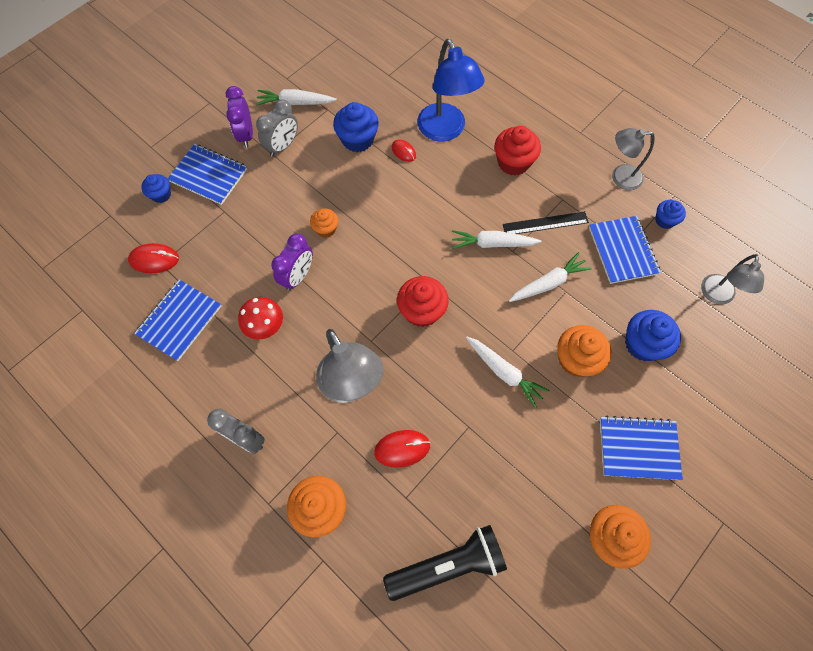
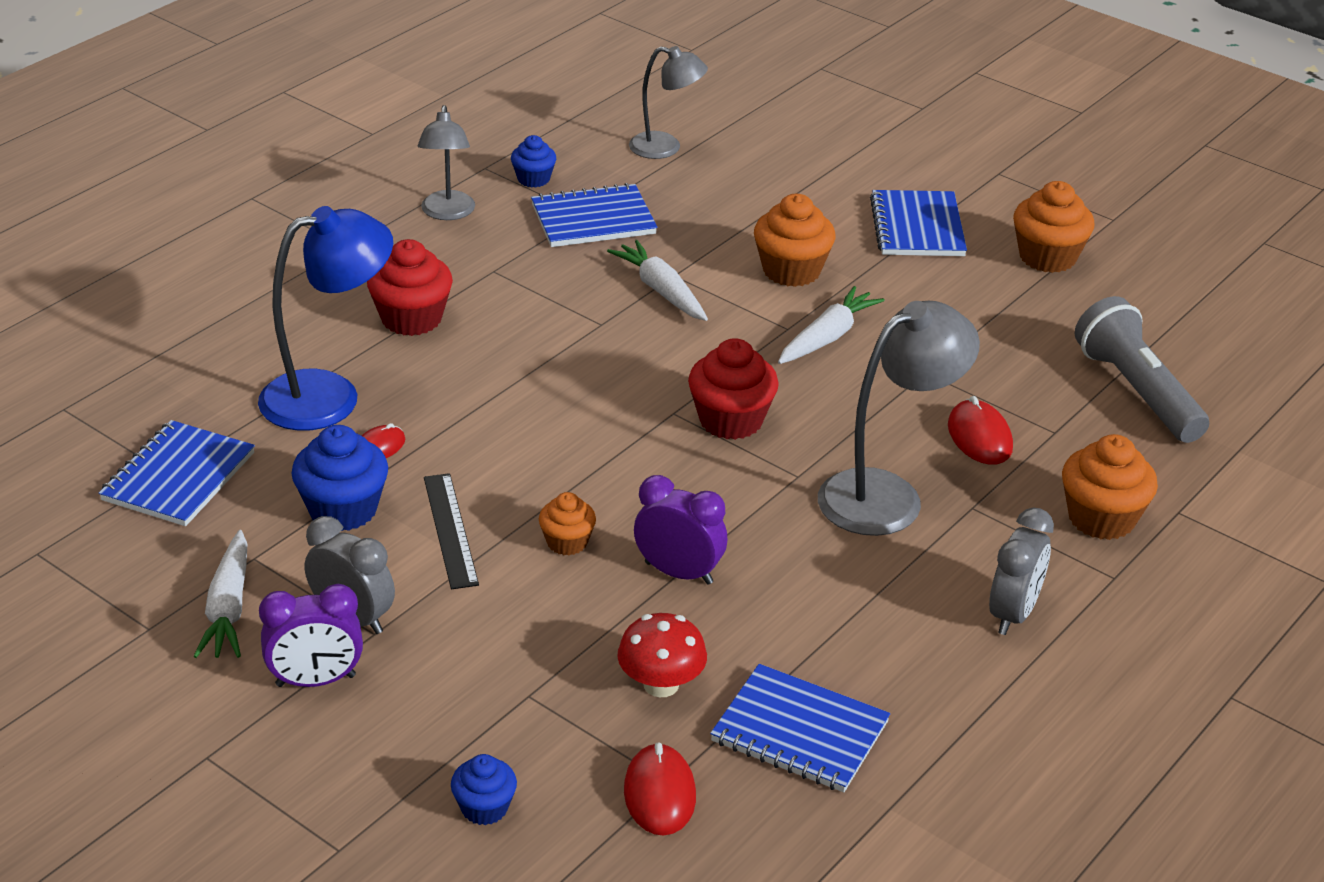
camera: 95 degrees left, 30 degrees down
(209, 175) = (430, 731): blue notebook -> blue notebook (178, 477)
(265, 326) = (791, 608): red mushroom -> red mushroom (661, 684)
(447, 565) = (1137, 392): black flashlight -> grey flashlight
(492, 244) = (588, 344): white carrot -> none
(545, 223) = (544, 289): black ruler -> black ruler (450, 530)
(642, 344) = (755, 213): blue cupcake -> none

